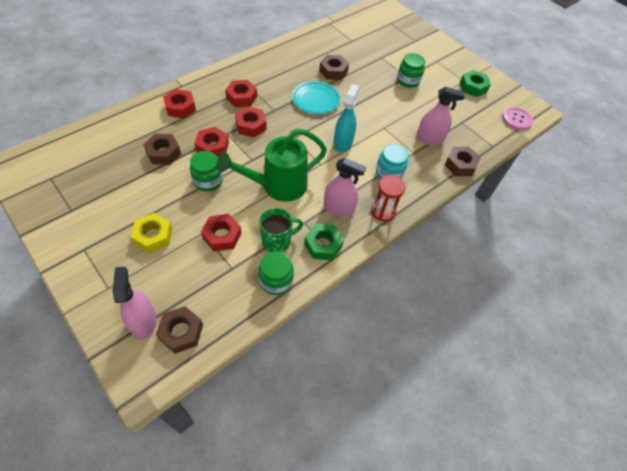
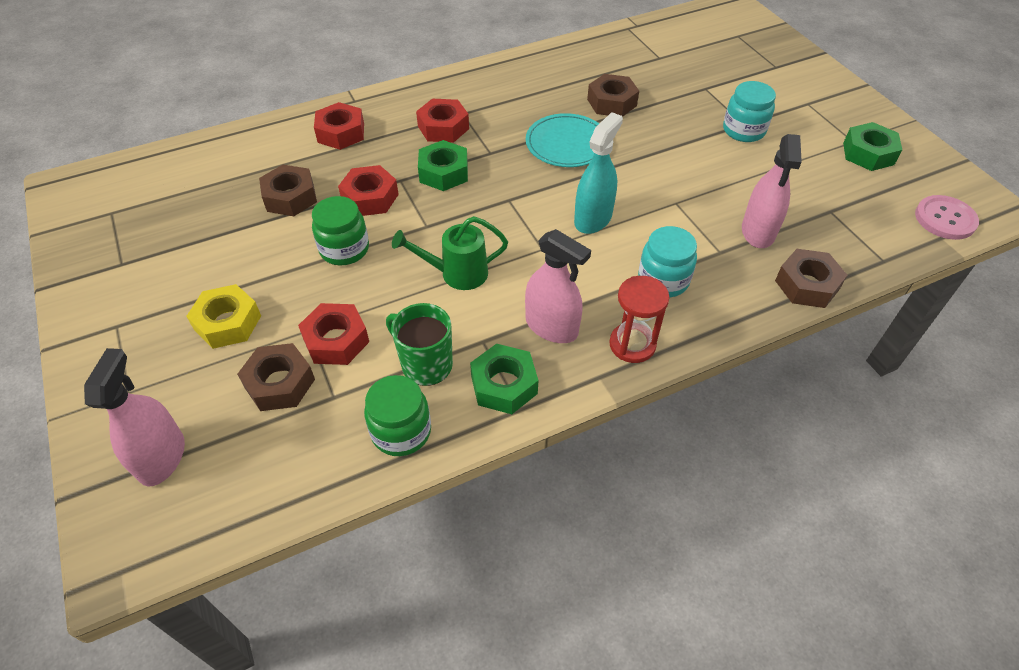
camera: 20 degrees right, 5 degrees down
(181, 332) = (214, 487): brown nut -> brown nut (280, 383)
(251, 126) = (443, 172): red nut -> green nut
(277, 241) = (425, 365): green mug -> green mug turned 135 degrees counterclockwise
(278, 186) = (457, 273): green watering can -> green watering can, size x0.59
(408, 81) = (743, 130): green jar -> turquoise jar
(429, 139) = (758, 231): pink spray bottle -> pink spray bottle turned 75 degrees clockwise

